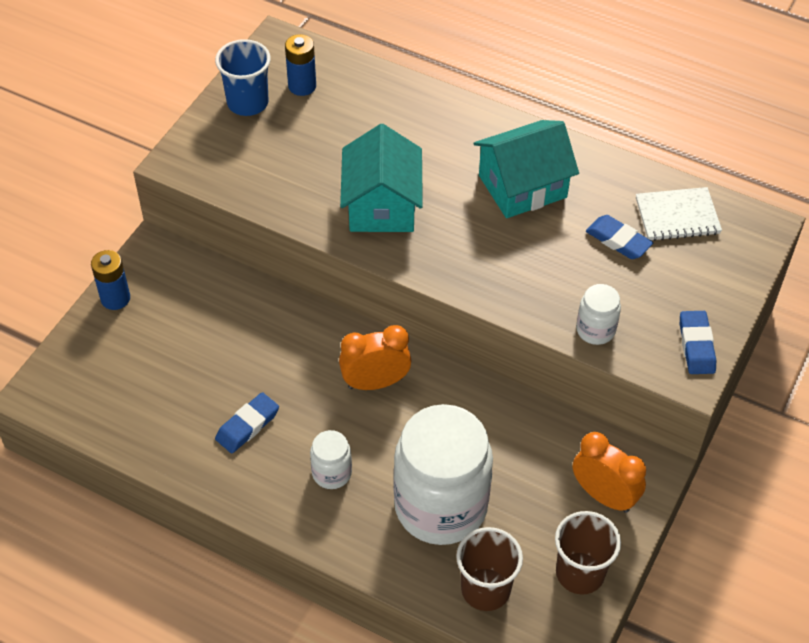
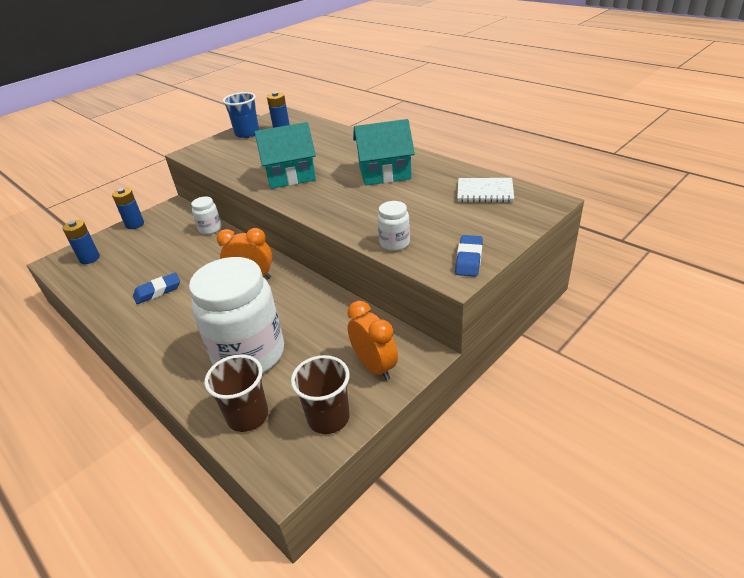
camera: 20 degrees right, 15 degrees down
(90, 380) = (89, 258): none -> blue battery
(332, 473) = (190, 324): white jar -> white jar (210, 229)
(382, 205) = (290, 175): turquoise house -> turquoise house turned 60 degrees clockwise
(618, 240) = (436, 200): blue eraser -> none

